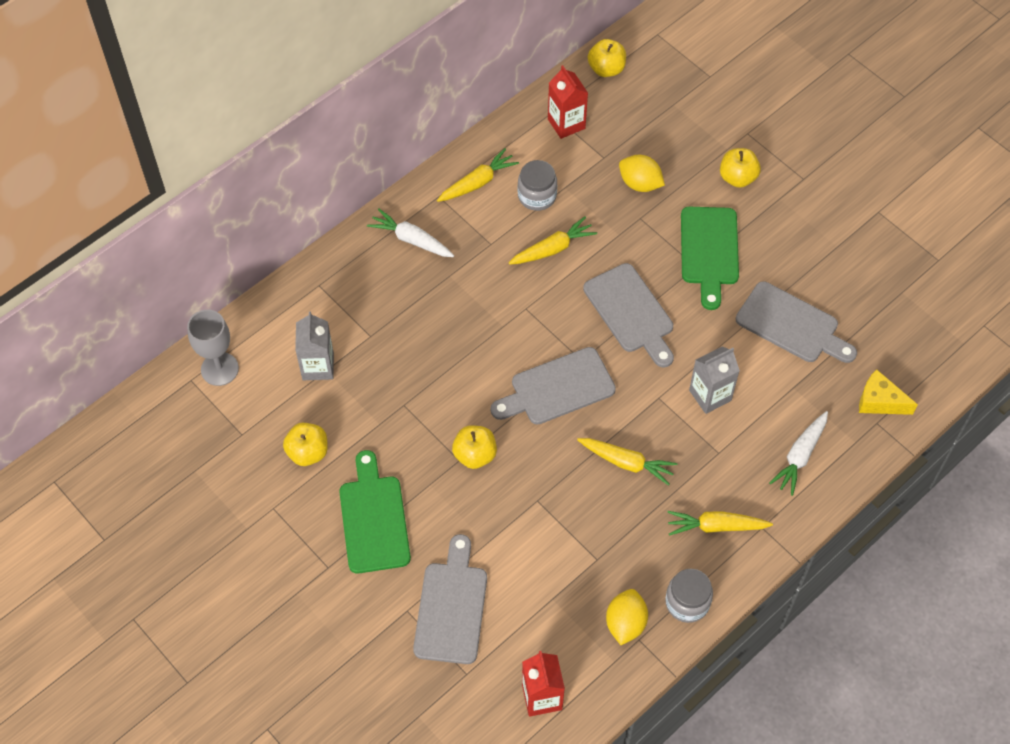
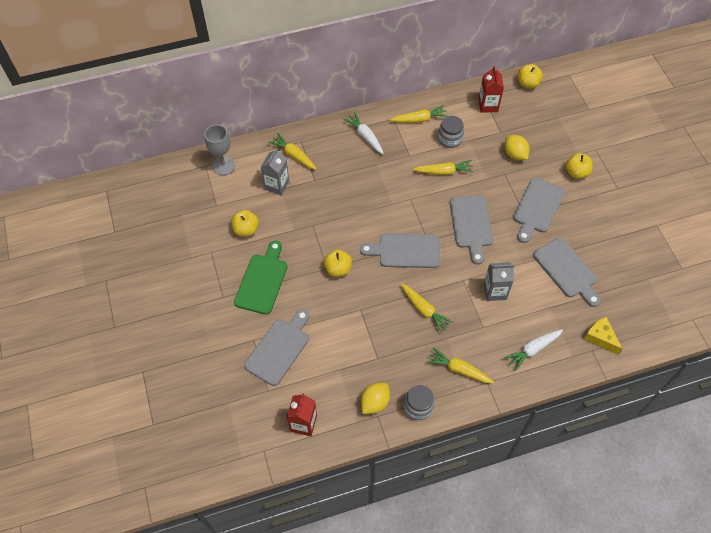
camera: 25 degrees right, 0 degrees up
(320, 310) = (294, 155): none -> yellow carrot
(709, 251) = (537, 208): green cutting board -> grey cutting board

